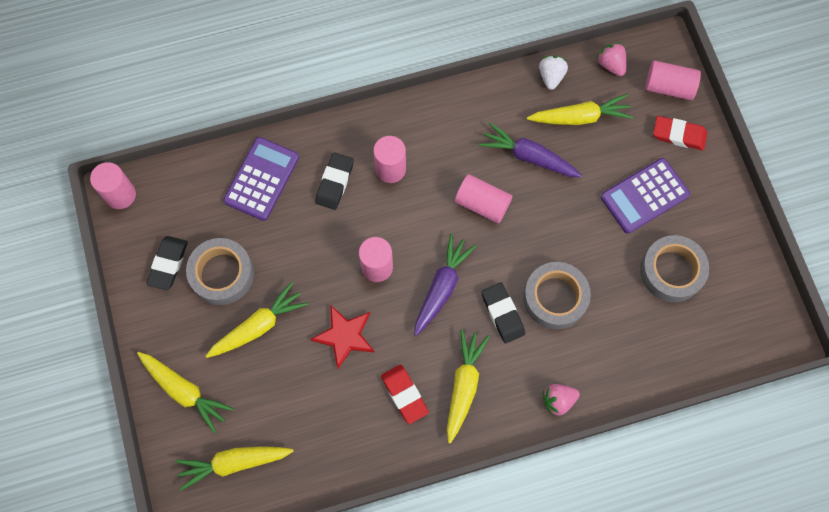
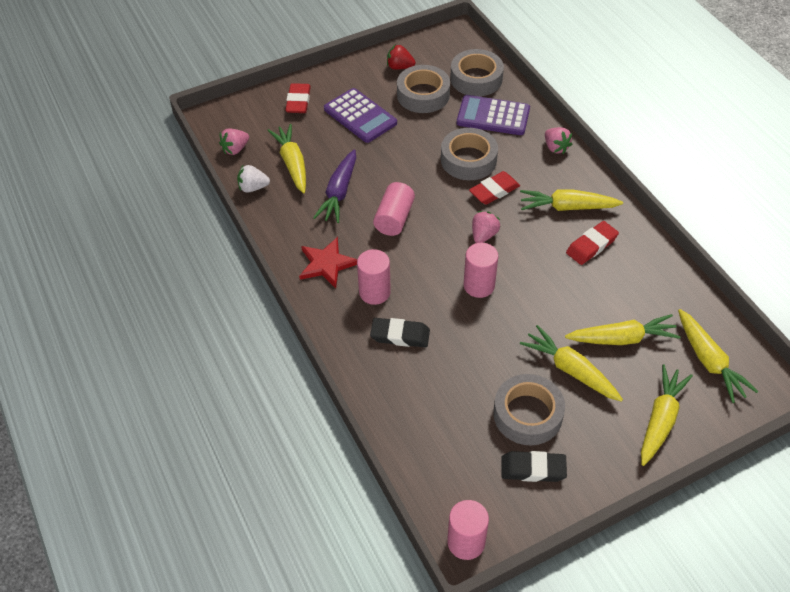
camera: 100 degrees left, 20 degrees down
(262, 179) = (411, 401): purple calculator -> purple calculator (493, 116)
(281, 386) = (622, 338): none -> yellow carrot
(345, 336) = (555, 298): red star -> red star (327, 264)
(441, 287) = (483, 235): purple carrot -> pink strawberry
(502, 314) = (494, 191): black eraser -> red eraser
(668, 87) = (253, 111): pink cylinder -> none
(693, 339) = (476, 79): none -> grey tape
(726, 254) = (399, 67): none -> red strawberry

